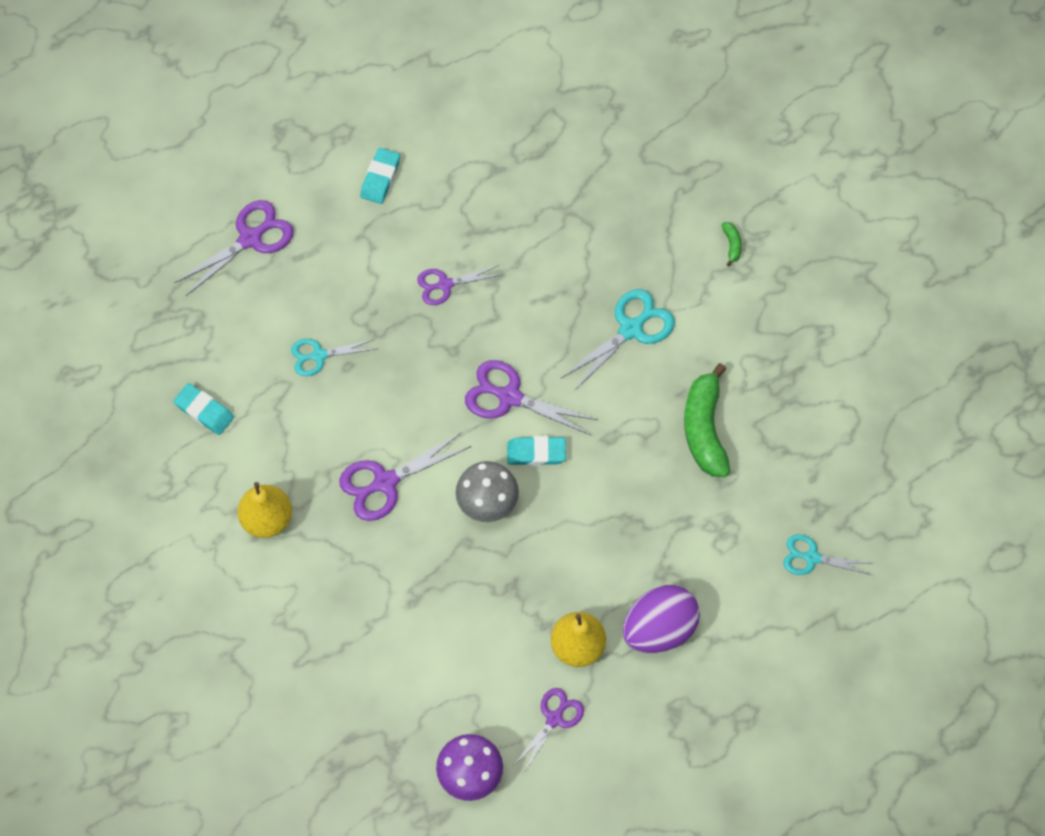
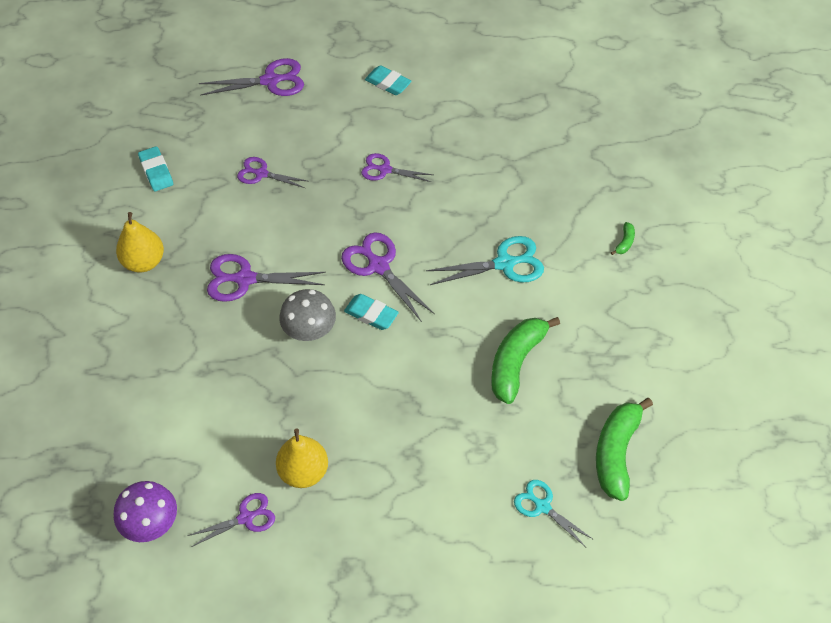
camera: 30 degrees right, 10 degrees down
(319, 355) = (261, 174): turquoise scissors -> purple scissors
(380, 178) = (388, 83): turquoise eraser -> turquoise eraser turned 75 degrees clockwise
(659, 628) = (377, 494): purple egg -> none
(847, 470) = (616, 453): none -> green banana

